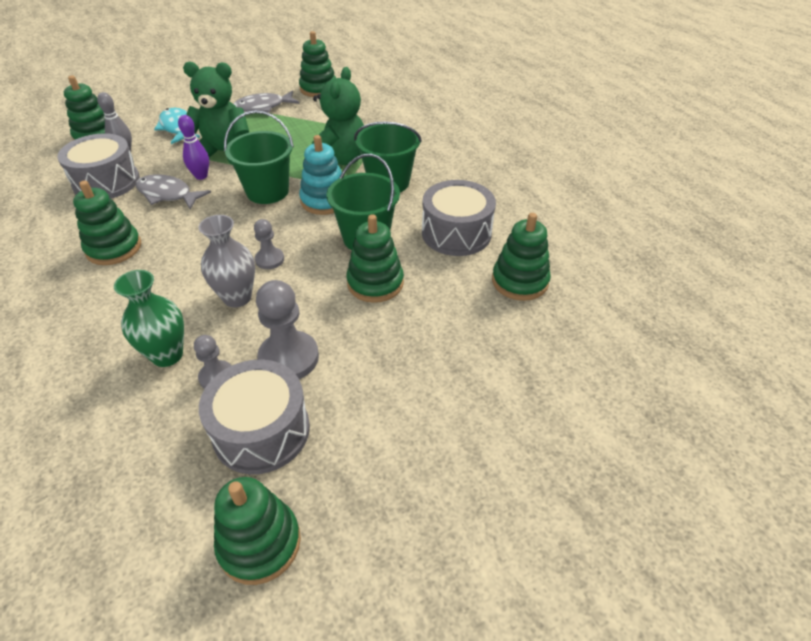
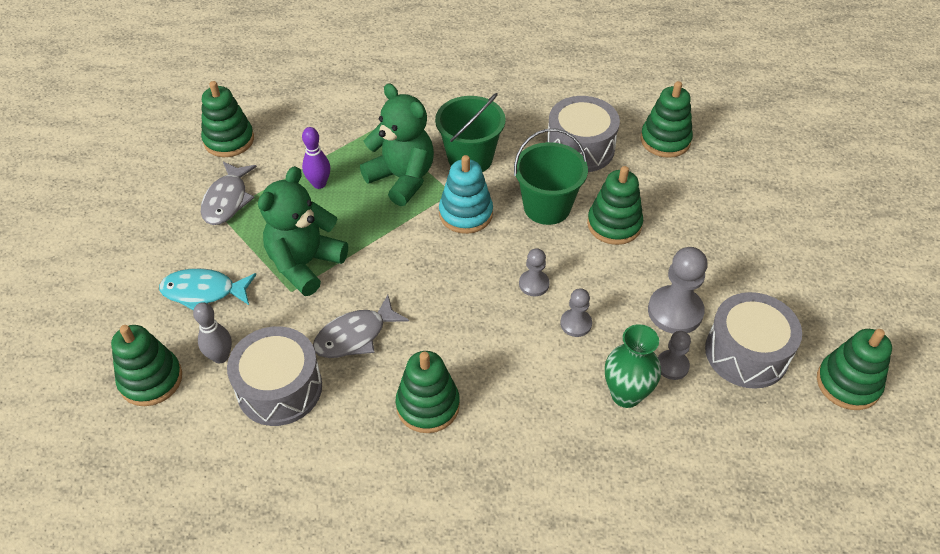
camera: 60 degrees left, 5 degrees up
(201, 176) = (340, 297): purple bowling pin -> purple bowling pin (319, 184)
(237, 297) = (576, 324): grey vase -> grey pawn
(267, 191) = (415, 251): green bucket -> none

